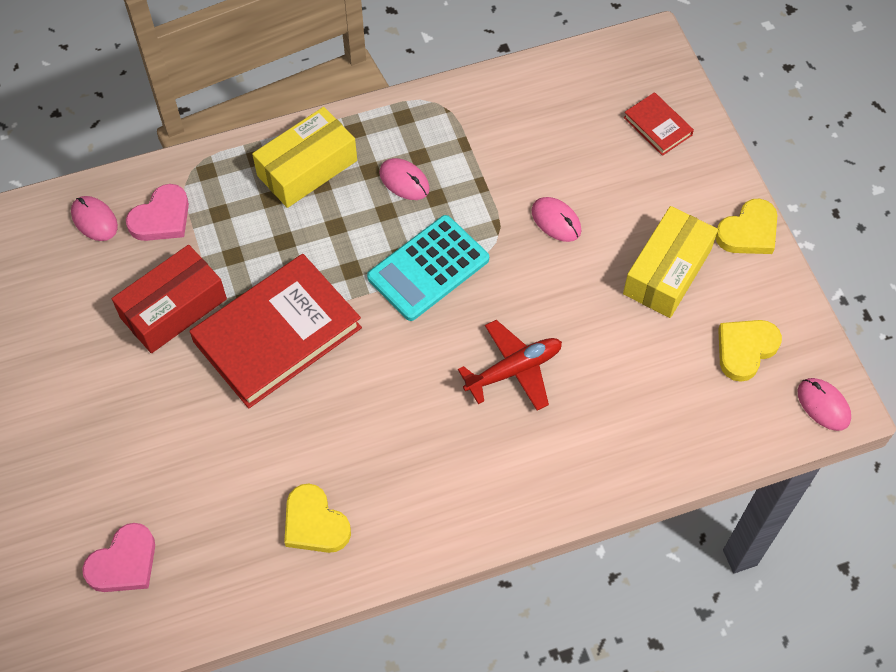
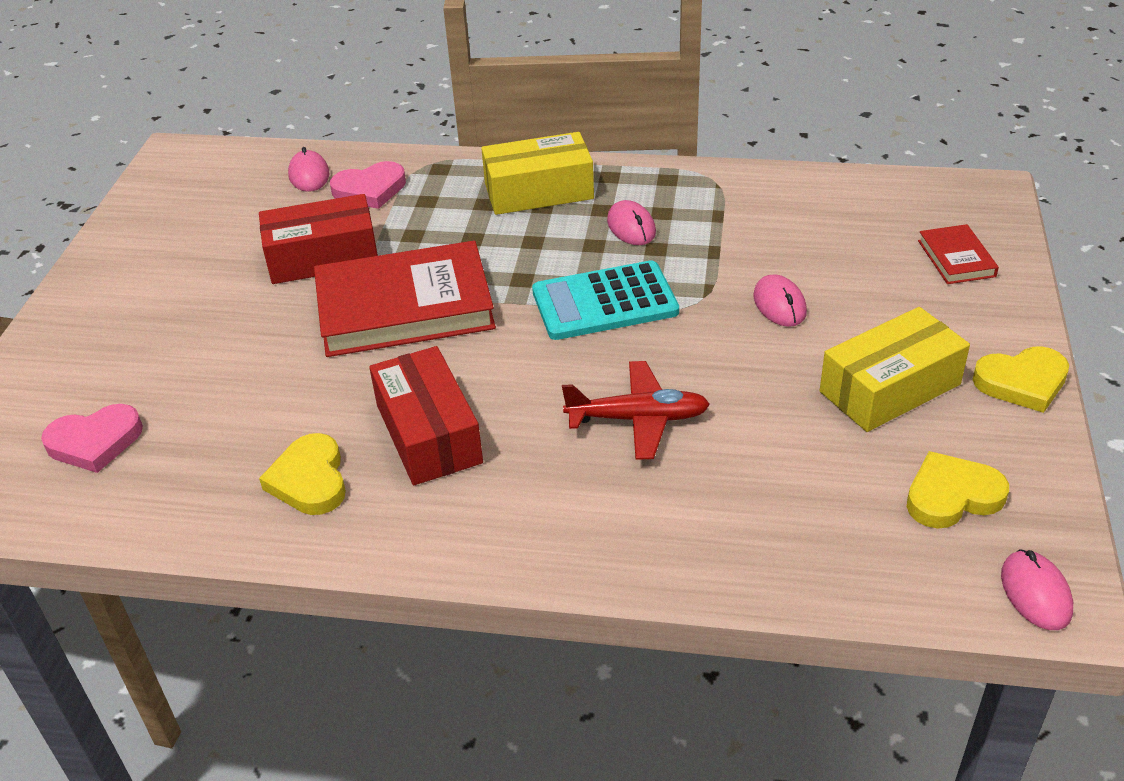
camera: 30 degrees right, 20 degrees down
(374, 446) = (429, 433): none -> red box

